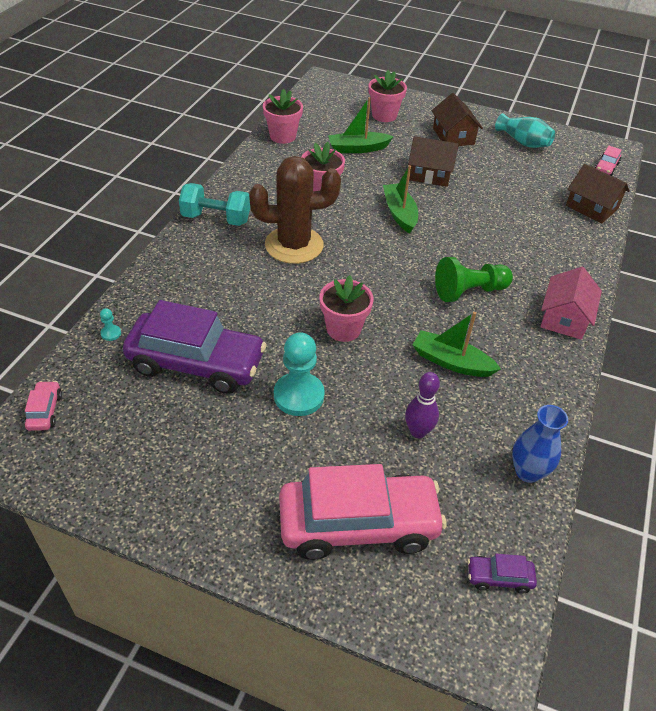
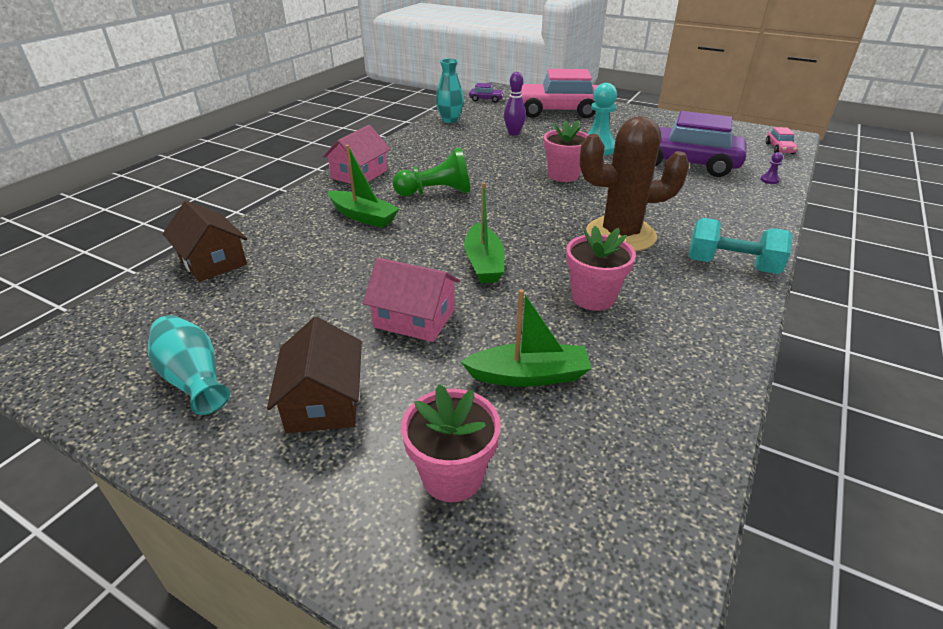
camera: 170 degrees left, 10 degrees down
(111, 333) = (769, 180): turquoise pawn -> purple pawn
(282, 136) = (684, 414): pink flower pot -> none
(430, 174) = (414, 318): brown house -> pink house
(451, 362) = (476, 157): green boat -> green boat (363, 216)
(527, 472) = (450, 120): blue vase -> turquoise vase
(606, 167) = (106, 319): pink car -> none

